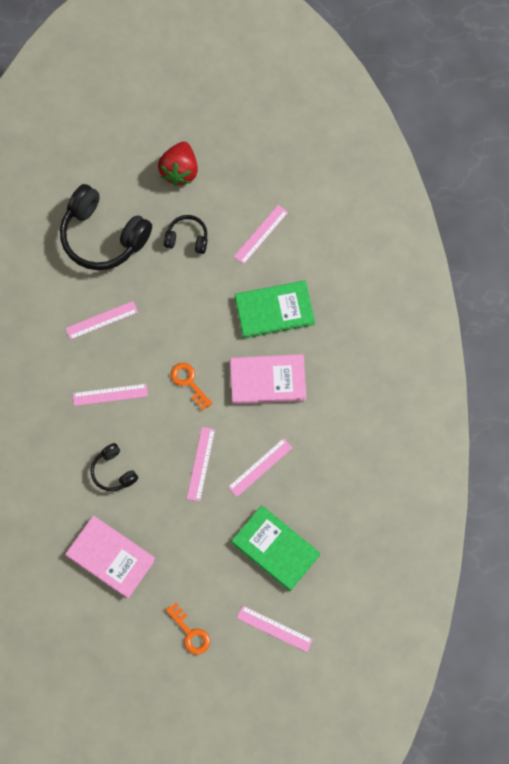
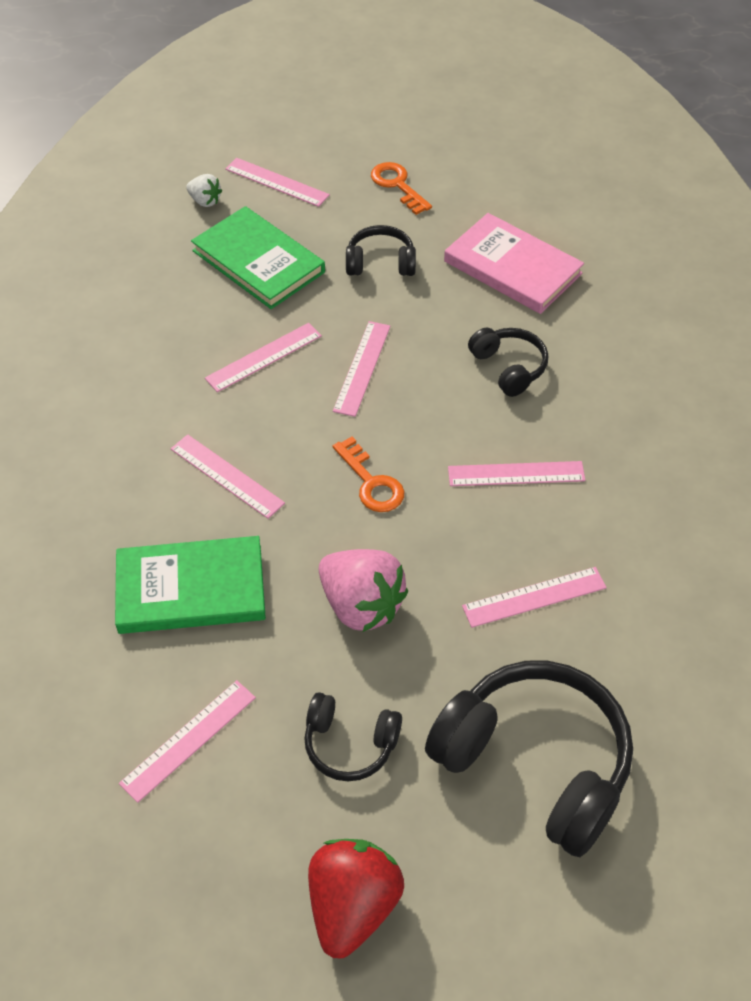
camera: 175 degrees left, 20 degrees down
(188, 308) = (361, 605): none -> pink strawberry
(196, 554) = (380, 263): none -> black headphones
(267, 380) = (227, 475): pink book -> pink ruler
(320, 604) = (205, 201): none -> white strawberry

